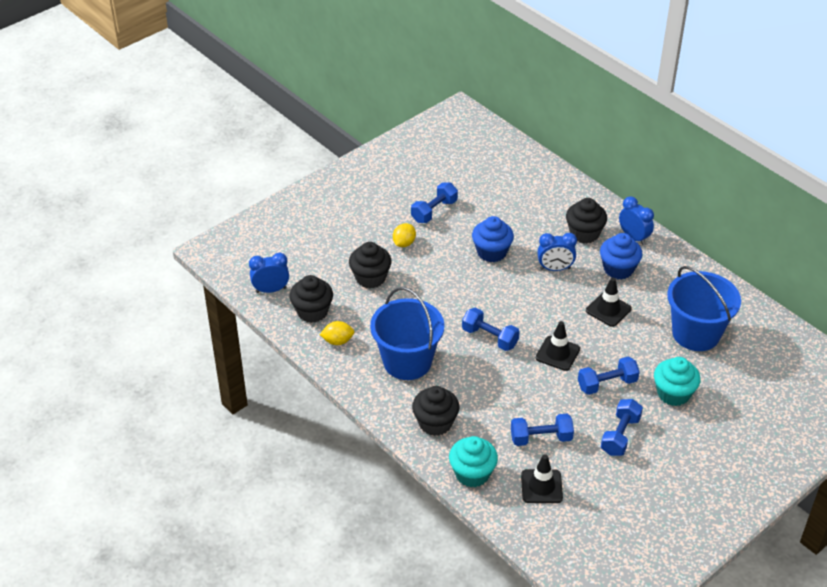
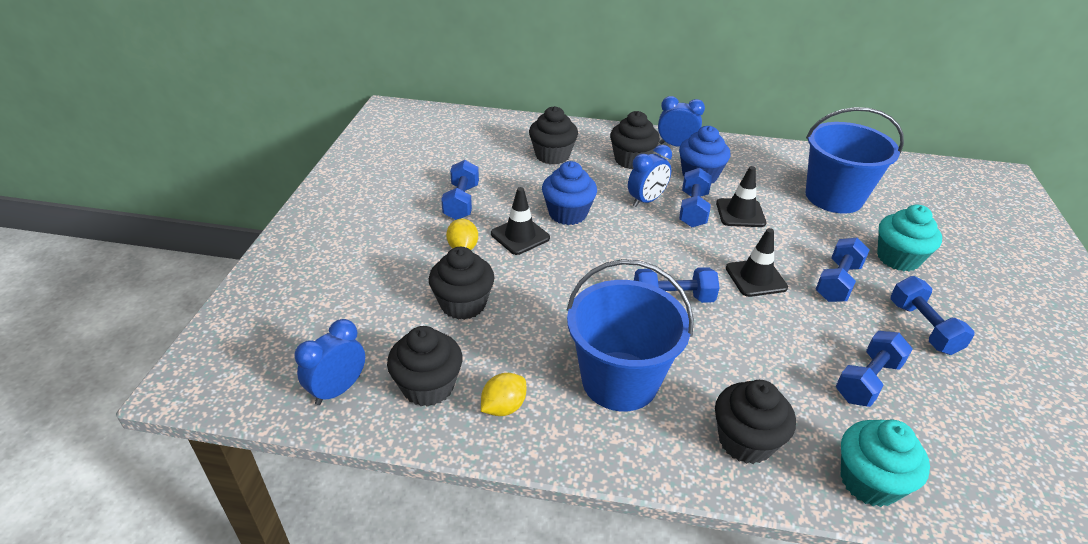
camera: 40 degrees left, 5 degrees down
(532, 203) = (552, 155): none -> black cupcake
(541, 486) = (950, 441): black traffic cone -> black traffic cone (520, 236)
(578, 291) = (693, 209): none -> blue dumbbell

